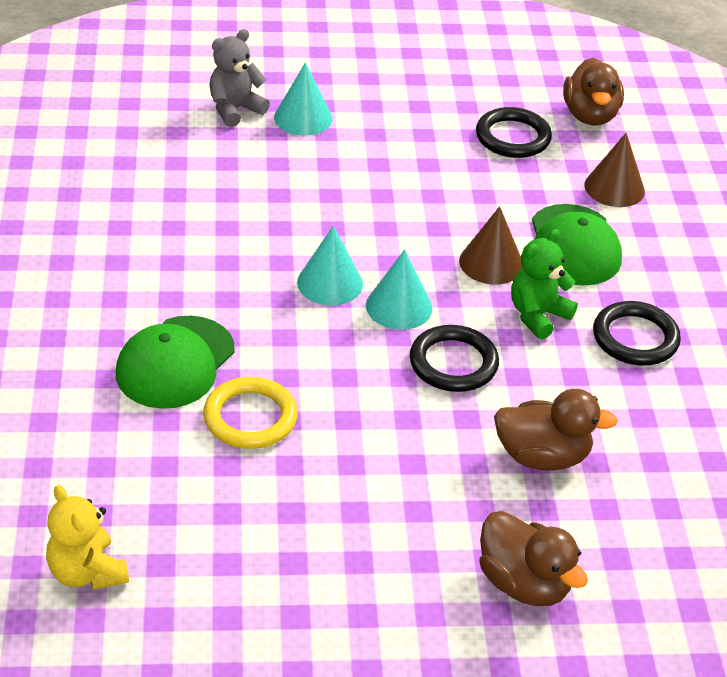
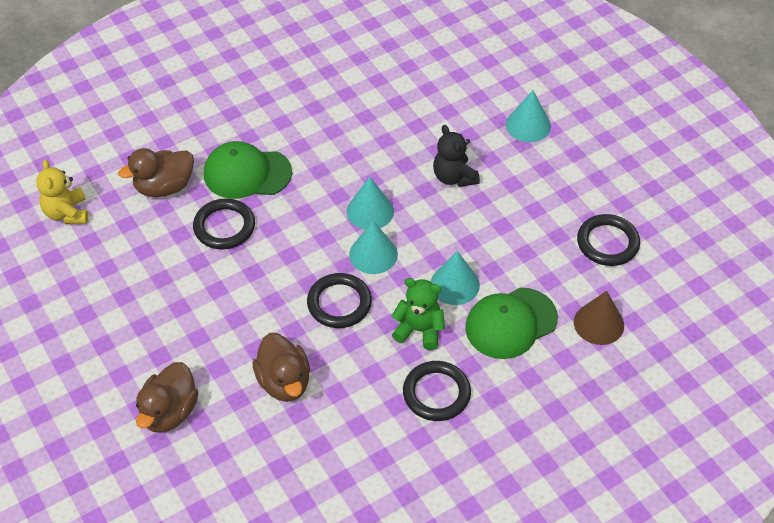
camera: 65 degrees right, 10 degrees up
(87, 572) = (67, 213): yellow teddy bear -> yellow teddy bear turned 45 degrees counterclockwise
(235, 109) = (507, 89): grey teddy bear -> none
(250, 417) = (224, 227): yellow ring -> black ring
(333, 199) = (454, 177): none -> black teddy bear
(491, 263) = (454, 284): brown cone -> turquoise cone
(590, 115) = (677, 277): brown duck -> brown duck (164, 187)

